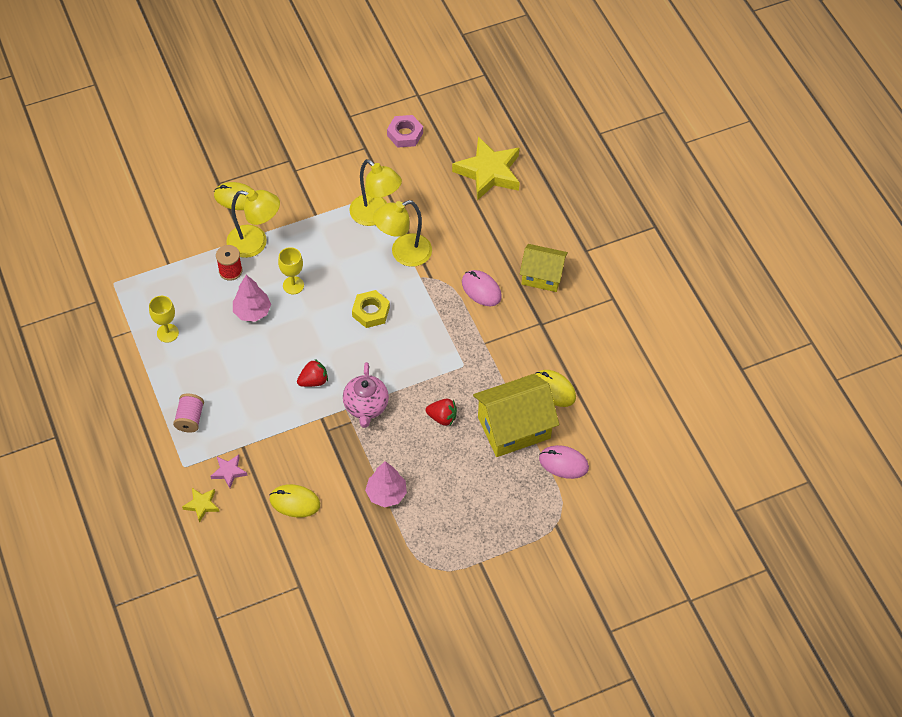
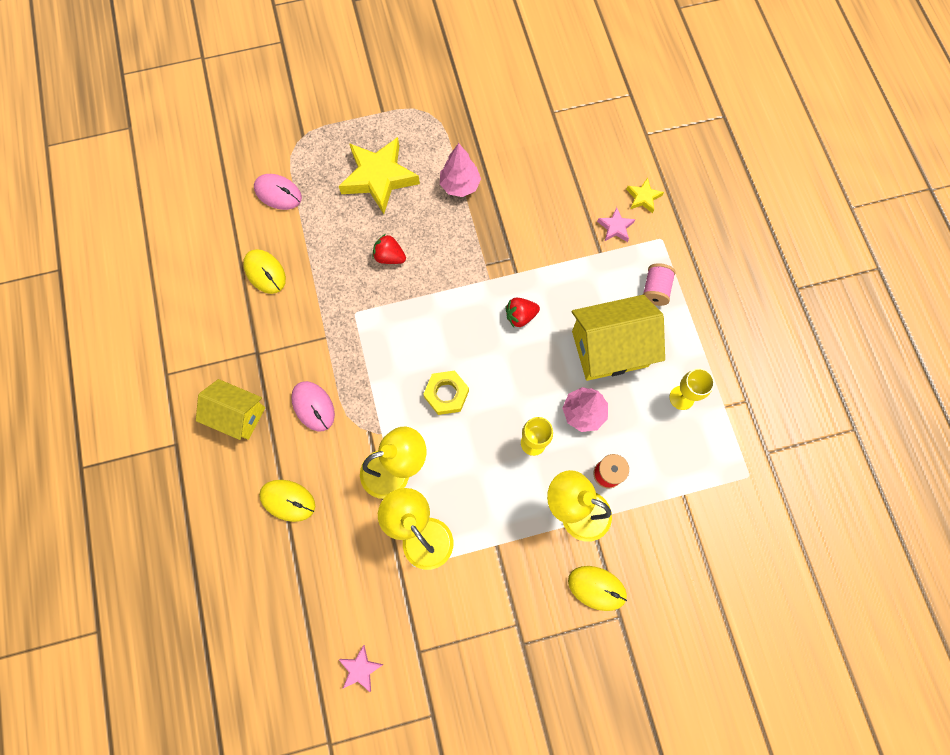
camera: 170 degrees left, 15 degrees up
(295, 502) = (551, 189): yellow mouse -> yellow mouse (288, 500)
(366, 406) = (467, 279): pink teapot -> none
(405, 134) = (360, 669): pink nut -> pink star
(489, 172) = (262, 584): yellow star -> yellow star (379, 177)
(514, 427) = (318, 236): yellow house -> yellow house (609, 348)

